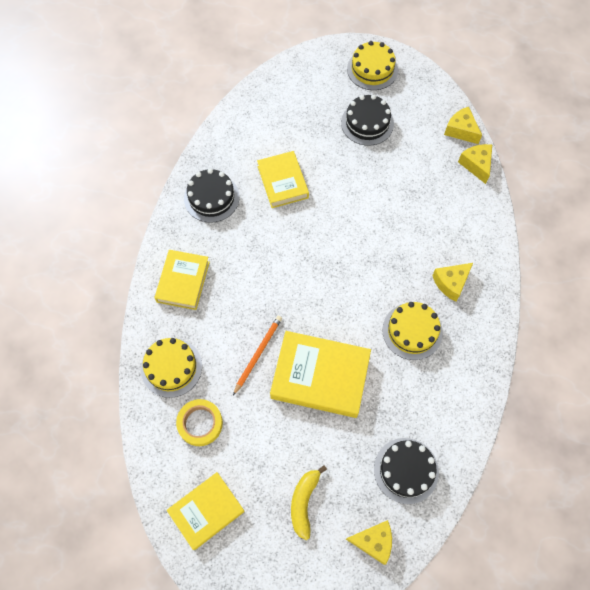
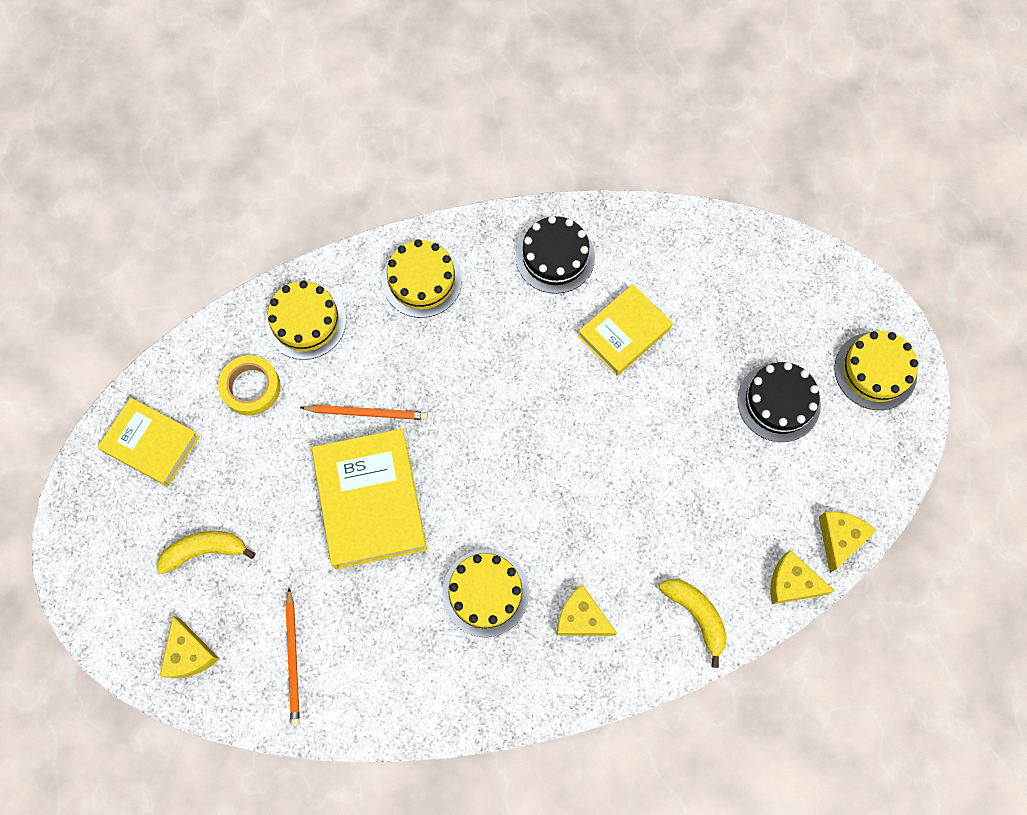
camera: 65 degrees right, 5 degrees up
(183, 282) = (422, 280): yellow book -> yellow cake
(406, 470) = (293, 659): black cake -> orange pencil
(475, 221) = (696, 615): none -> yellow banana
(476, 165) = (791, 583): yellow cheese -> yellow cheese turned 120 degrees counterclockwise

